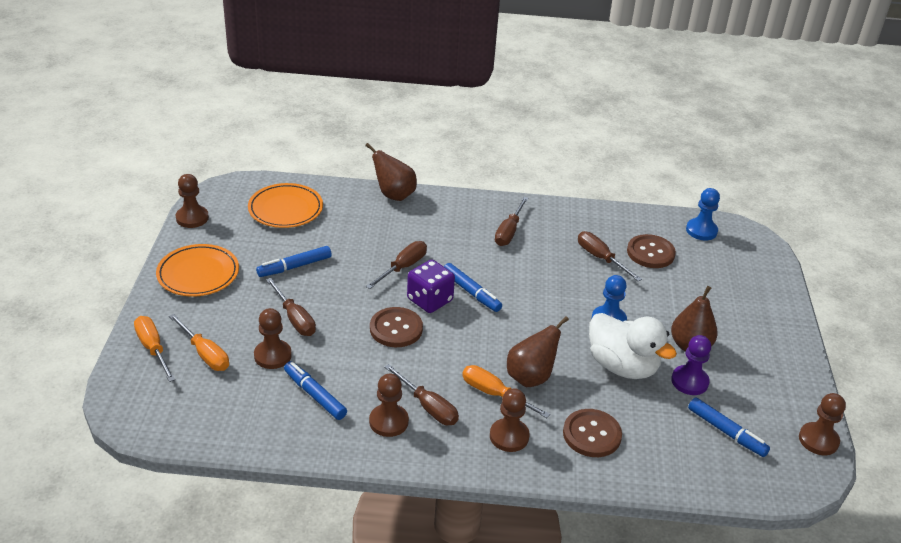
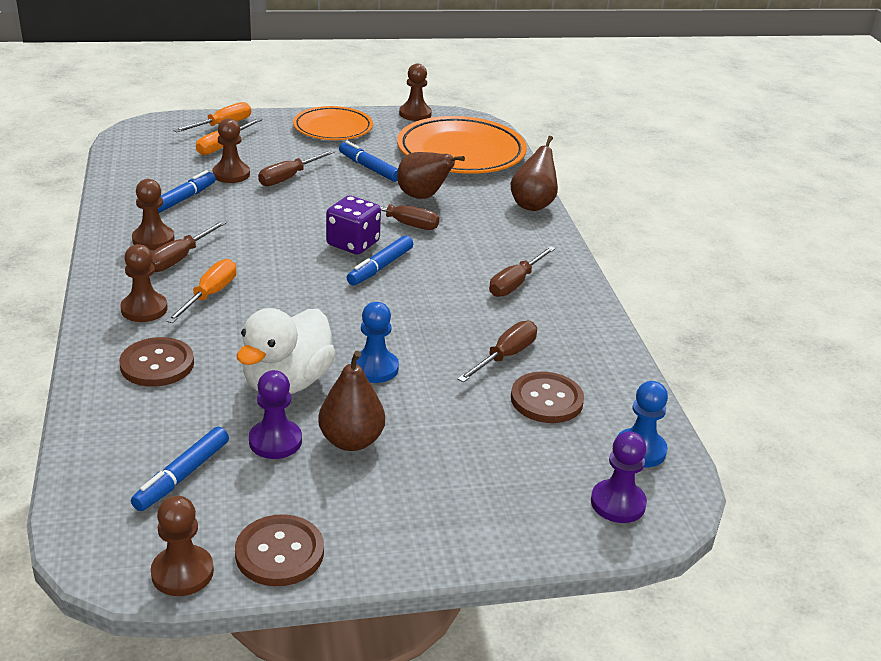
camera: 75 degrees right, 5 degrees down
(285, 209) = (461, 152): orange plate -> orange plate, size x1.58
(396, 329) = (296, 229): brown button -> brown button (279, 553)
(509, 232) = (515, 283): brown screwdriver -> brown screwdriver turned 60 degrees counterclockwise
(530, 377) = (245, 316): brown pear -> brown pear (423, 197)
(748, 252) = (618, 503): none -> purple pawn

